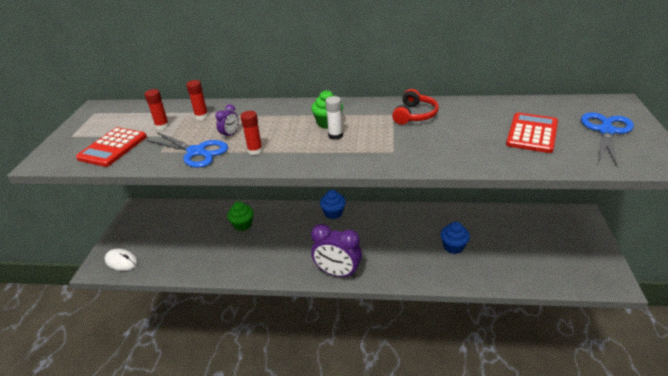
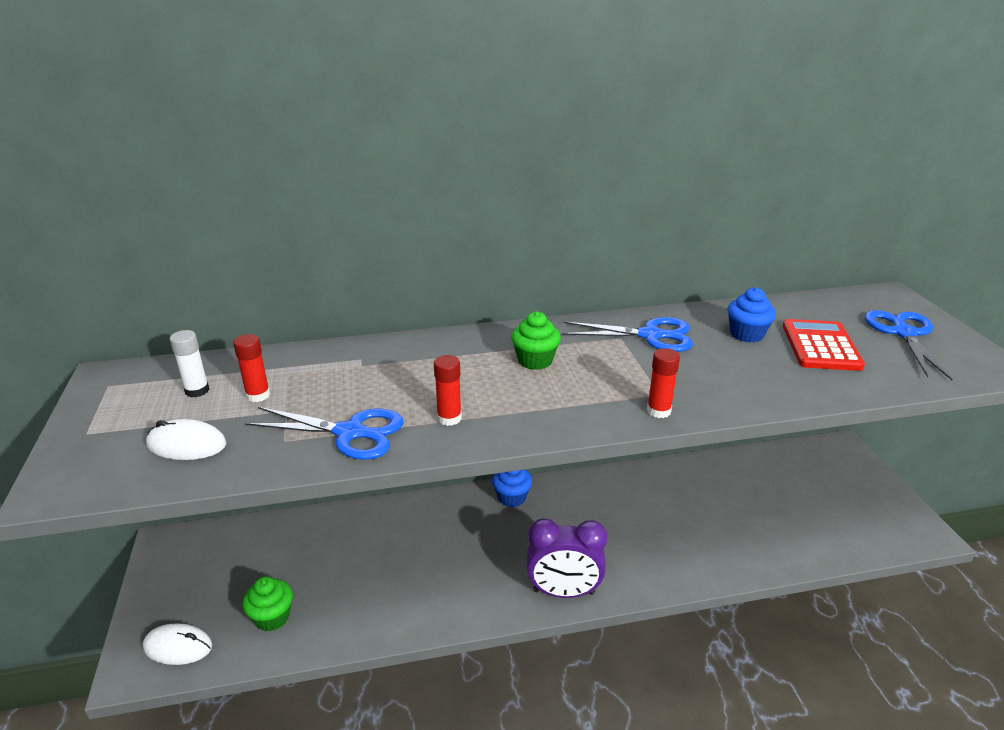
camera: 20 degrees left, 5 degrees down
(112, 147) = (186, 444): red calculator -> white mouse
(201, 116) = (319, 371): red glue stick -> red glue stick (658, 411)
(230, 135) = (389, 397): purple clock -> none
(242, 225) = (374, 541): green cupcake -> green cupcake (272, 617)
(335, 136) = (559, 379): white glue stick -> white glue stick (197, 391)
(414, 115) = (651, 335): red headphones -> blue scissors
(453, 247) = (707, 520): blue cupcake -> blue cupcake (746, 334)

